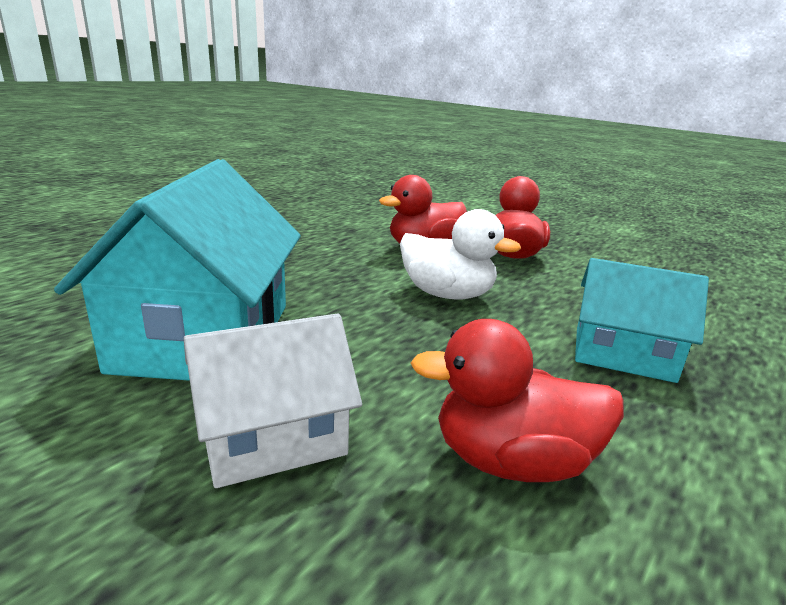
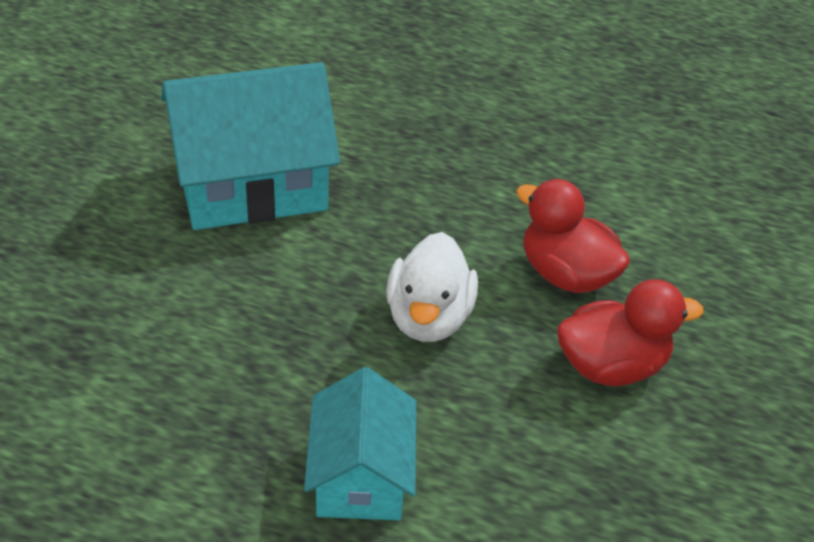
camera: 70 degrees right, 20 degrees up
(272, 437) = (139, 265): white house -> none
(511, 461) = (154, 392): red duck -> none

